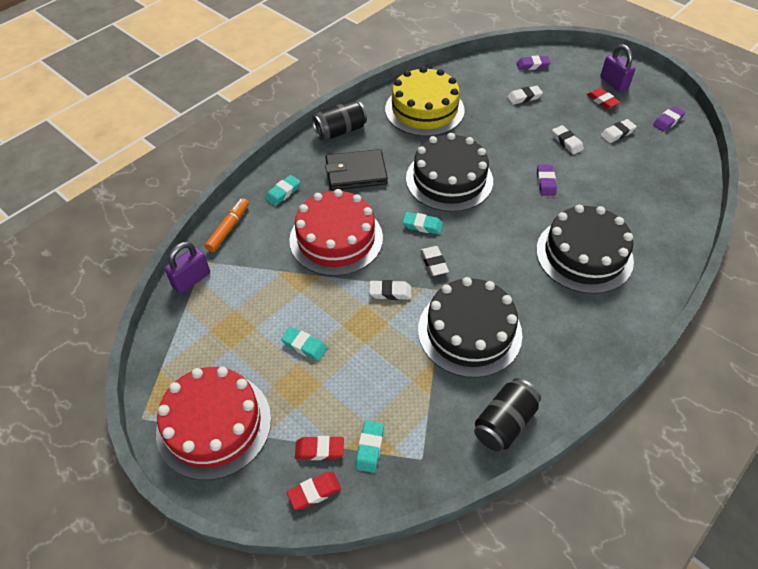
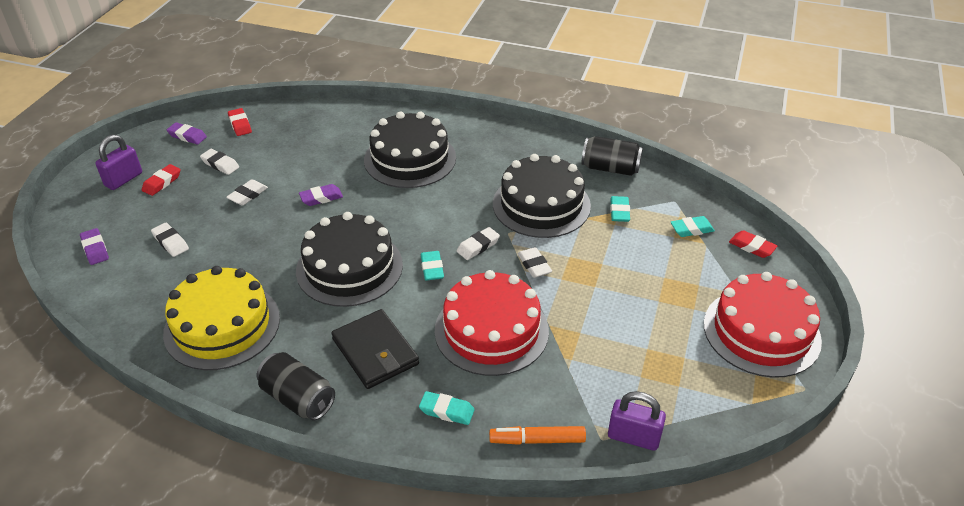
camera: 115 degrees left, 10 degrees down
(304, 346) = (637, 303): turquoise eraser -> turquoise eraser (619, 212)
(319, 450) = (719, 256): red eraser -> red eraser (240, 125)

